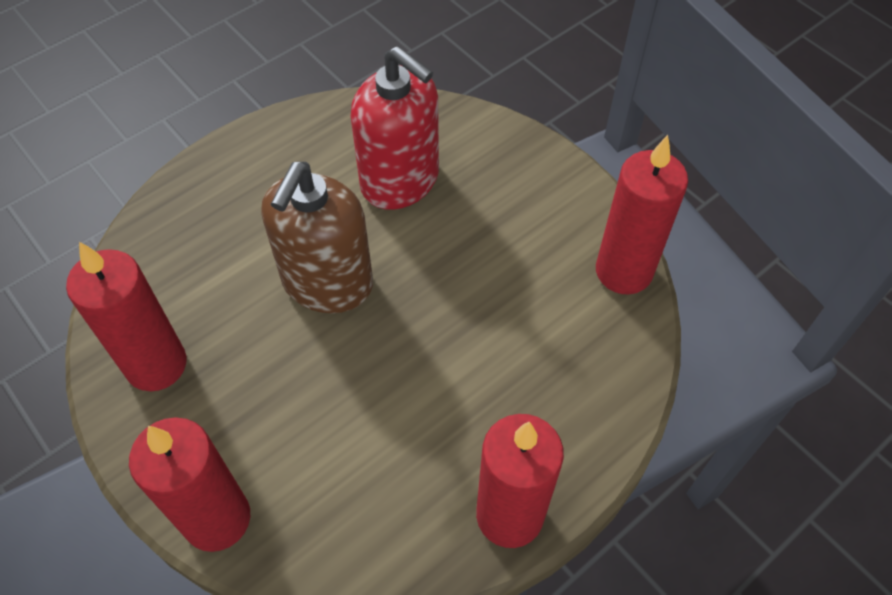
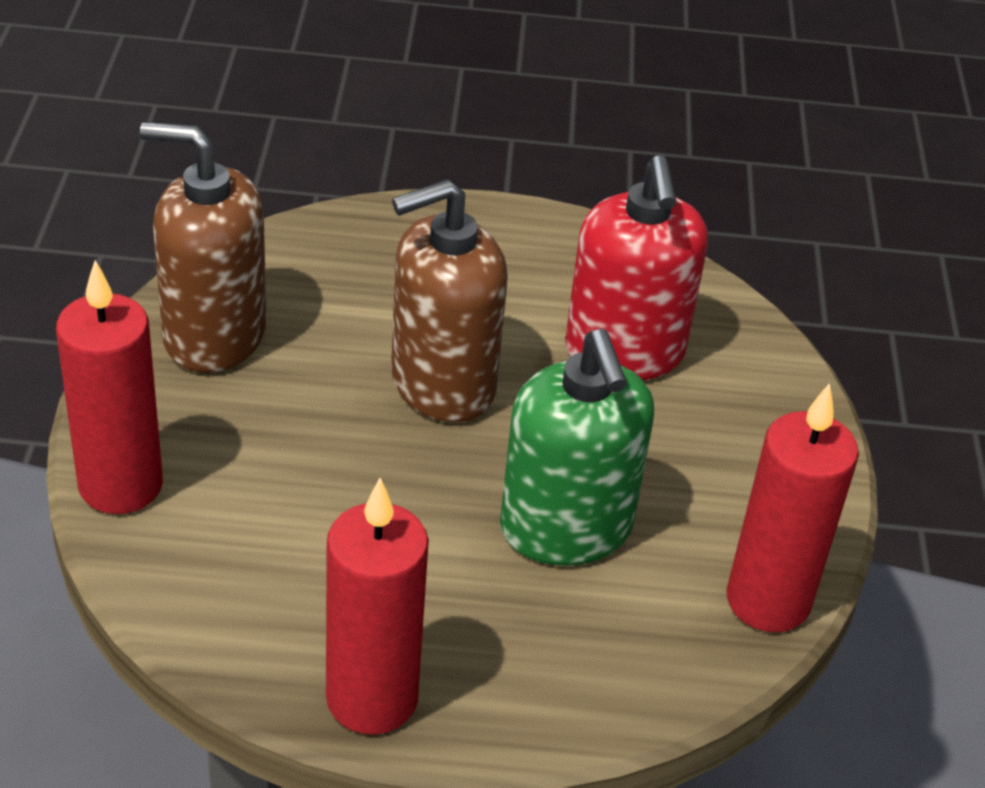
camera: 40 degrees right, 15 degrees down
(156, 365) = (214, 335): red candle -> brown soap dispenser
(489, 316) = (566, 528): none -> green soap dispenser

